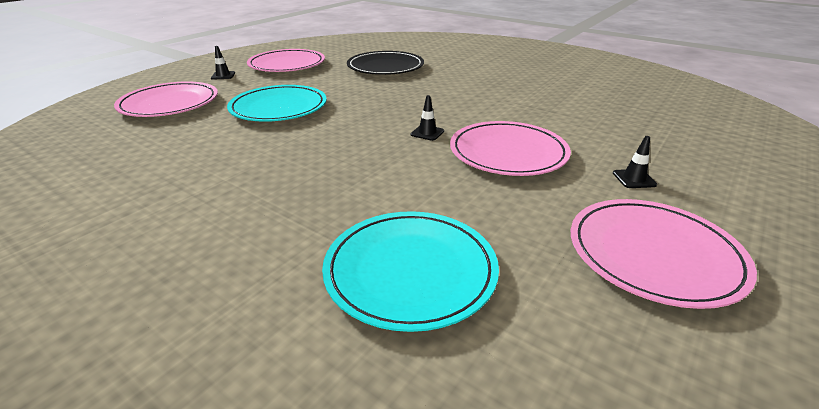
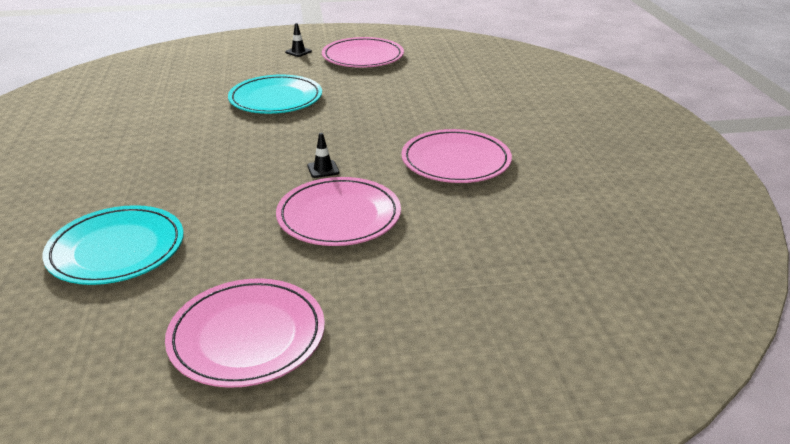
camera: 45 degrees right, 0 degrees up
(169, 104) = (222, 66): pink plate -> pink plate (456, 161)
(385, 67) = (436, 90): black plate -> none
(634, 179) = (375, 291): black traffic cone -> none

